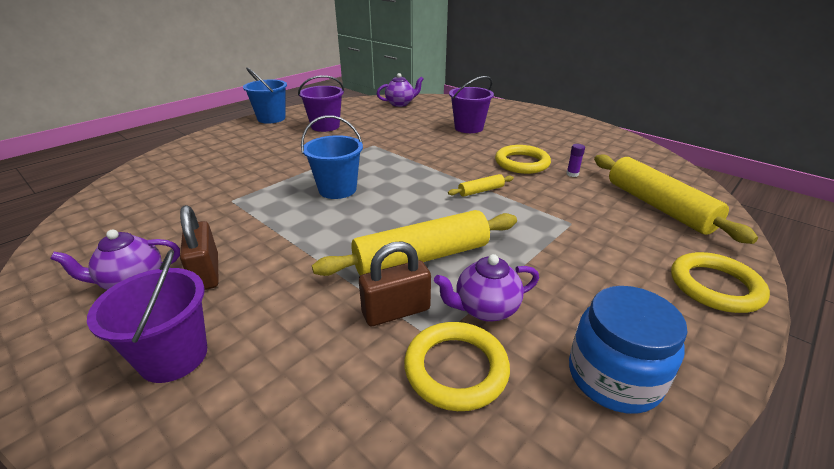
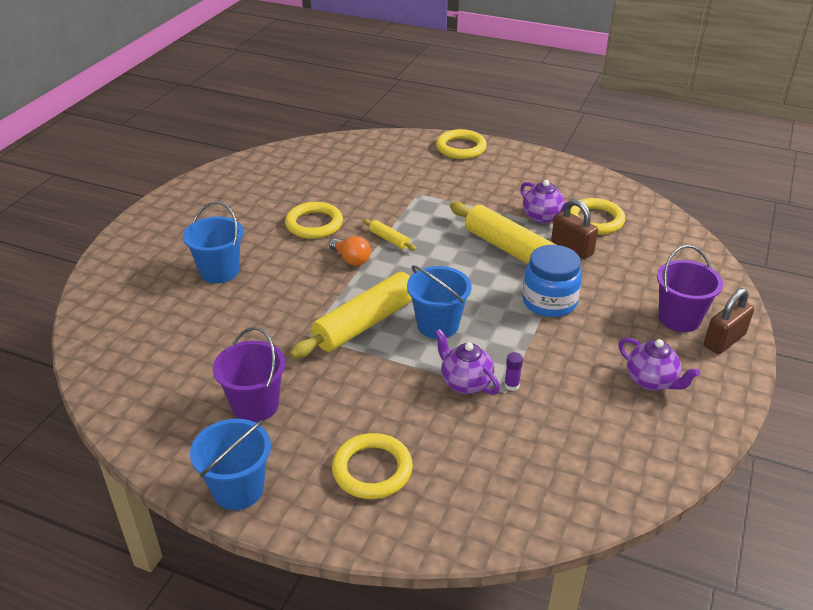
camera: 110 degrees left, 5 degrees up
(206, 273) = (610, 347): brown padlock -> brown padlock (724, 340)
(235, 146) = (372, 470): none -> yellow ring
(400, 104) = (123, 356): purple teapot -> purple teapot (465, 383)
(457, 170) = (351, 259): none -> orange light bulb
(469, 128) = (219, 271): purple bucket -> blue bucket
(572, 174) = (327, 196): purple glue stick -> purple glue stick (511, 385)
(613, 377) = (560, 178): blue jar -> blue jar (549, 302)
(658, 206) = (368, 160): yellow rolling pin -> yellow rolling pin (366, 323)

